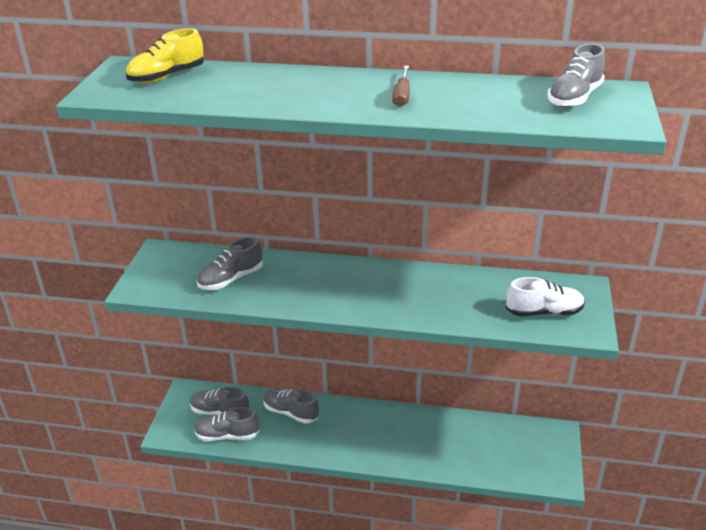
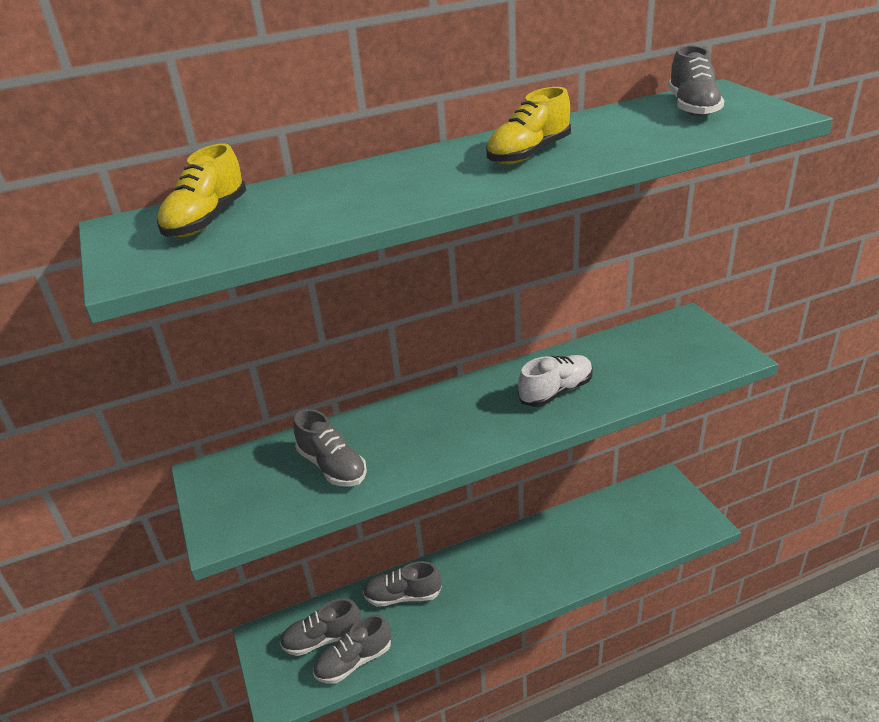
camera: 30 degrees left, 0 degrees up
(231, 279) = (332, 466): grey shoe -> grey shoe turned 60 degrees counterclockwise
(402, 95) = (529, 154): brown screwdriver -> yellow shoe
(544, 312) = (681, 357): white shoe -> white shoe (556, 391)

